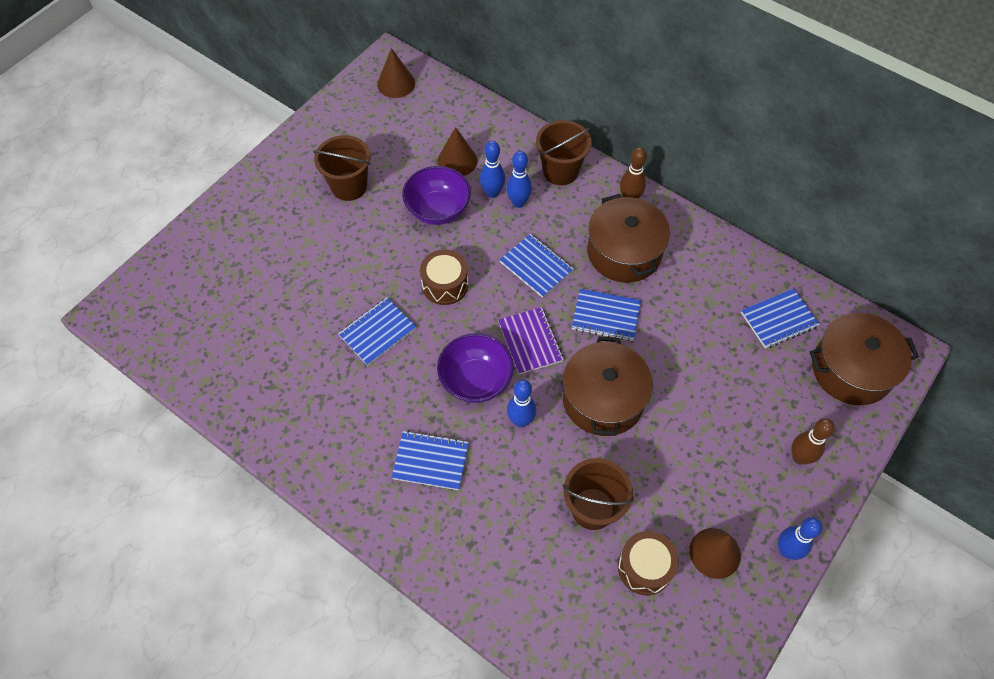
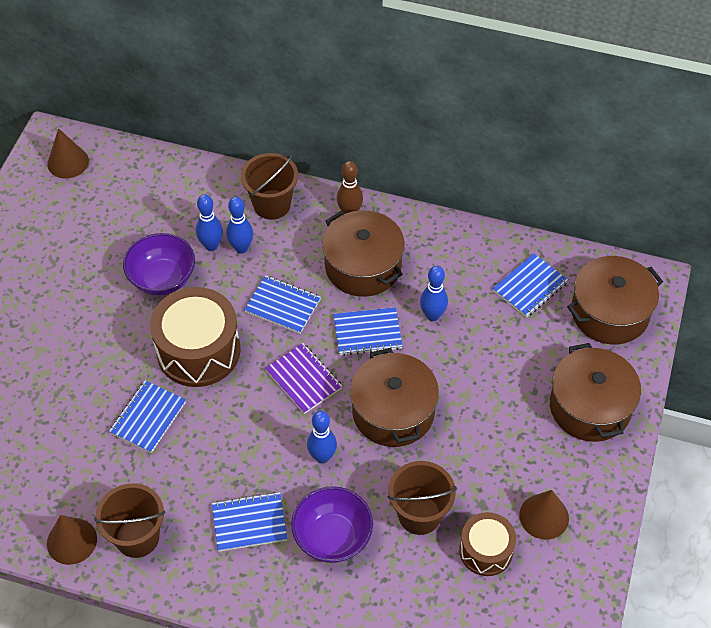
camera: 20 degrees left, 5 degrees down
(349, 186) = (60, 282): brown bucket -> brown bucket (137, 537)
(445, 285) = (198, 350): brown drum -> brown drum, size x1.72
(457, 161) = (163, 224): brown cone -> brown cone (71, 541)
(475, 380) = (264, 433): purple bowl -> purple bowl (332, 537)
(786, 550) = (605, 493): blue bowling pin -> blue bowling pin (432, 315)
(799, 457) = (590, 406): brown bowling pin -> brown pot

